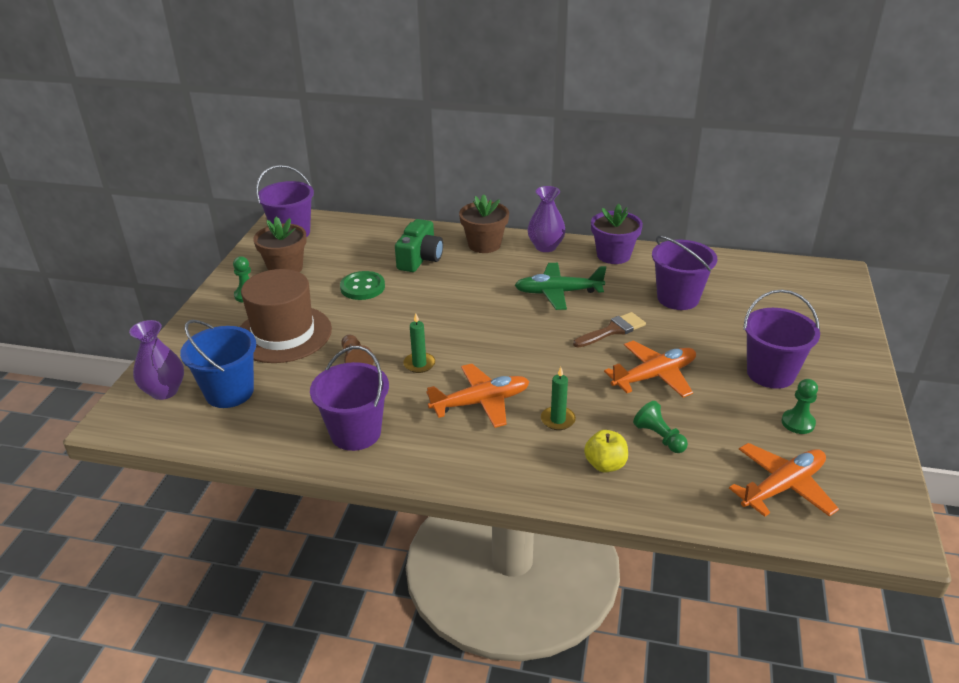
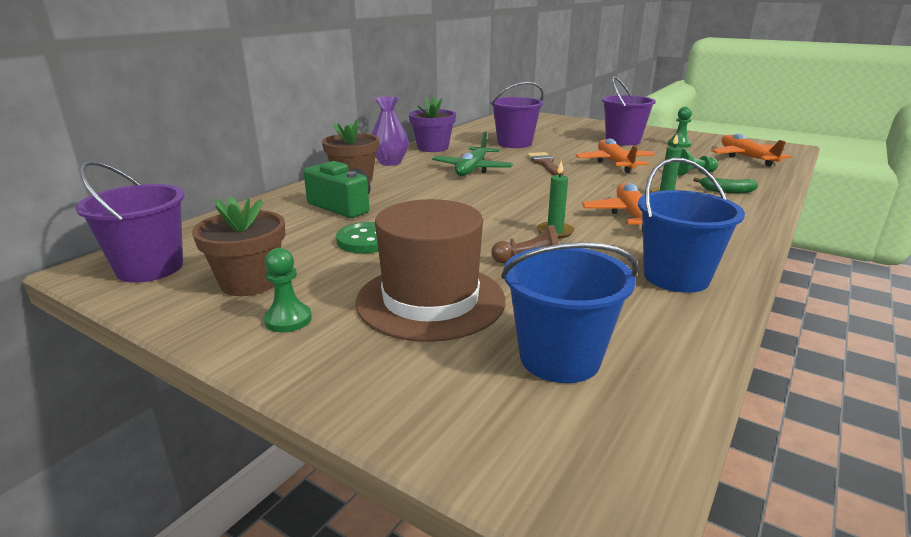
camera: 70 degrees left, 10 degrees down
(164, 391) = (526, 430): purple vase -> none
(355, 433) = (676, 277): purple bucket -> blue bucket
(605, 464) = (727, 191): yellow apple -> green banana

